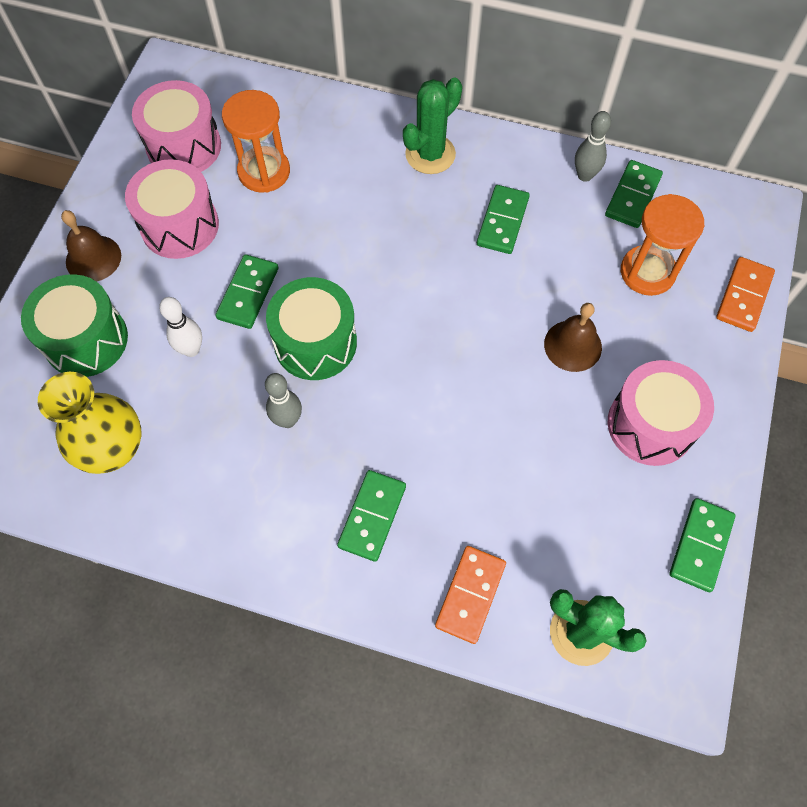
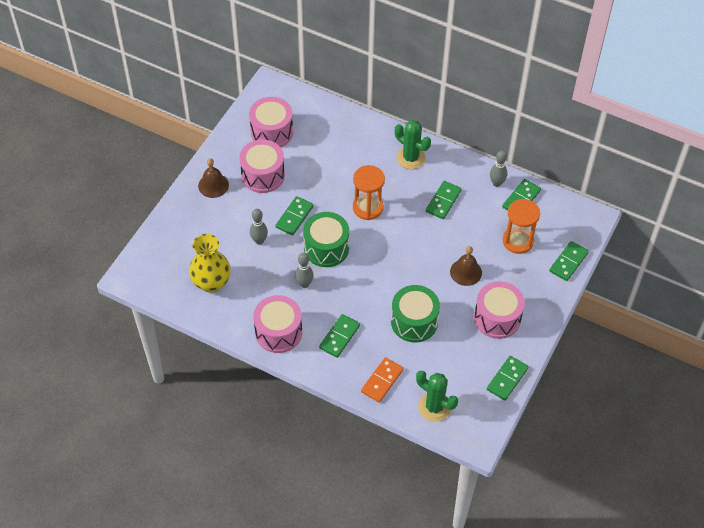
camera: 10 degrees right, 10 degrees down
(86, 340) = (204, 227): green drum -> green drum (414, 322)
(191, 349) = (259, 241): white bowling pin -> grey bowling pin
(255, 528) = (278, 332): none -> pink drum
(264, 172) = (314, 153): orange hourglass -> orange hourglass (368, 207)
(430, 154) = (411, 158): green cactus -> green cactus turned 75 degrees clockwise
(744, 296) = (568, 262): orange domino -> green domino

